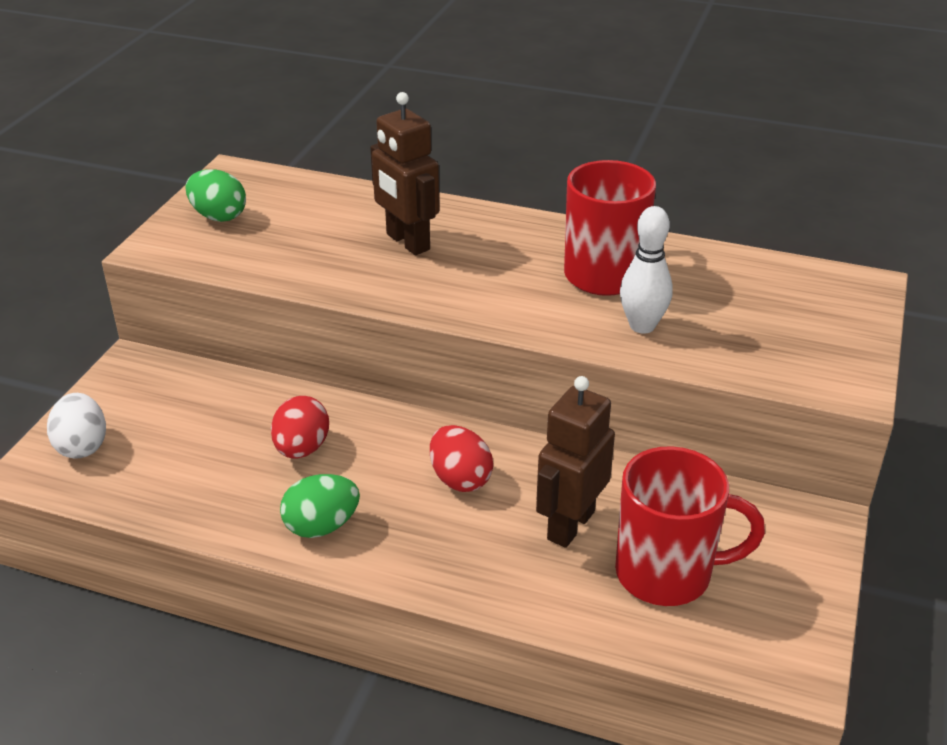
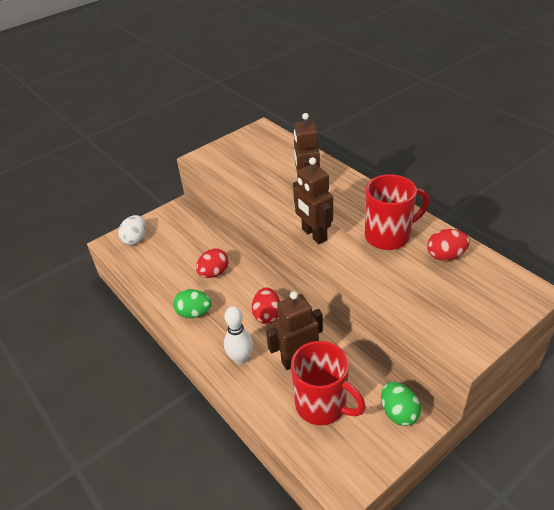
camera: 35 degrees right, 5 degrees up
(218, 216) = (237, 149): green egg -> green egg (398, 413)
(486, 308) = (314, 235): none -> brown robot
(642, 326) = (382, 272): white bowling pin -> white bowling pin (240, 358)
(712, 275) = (445, 256): none -> red egg

